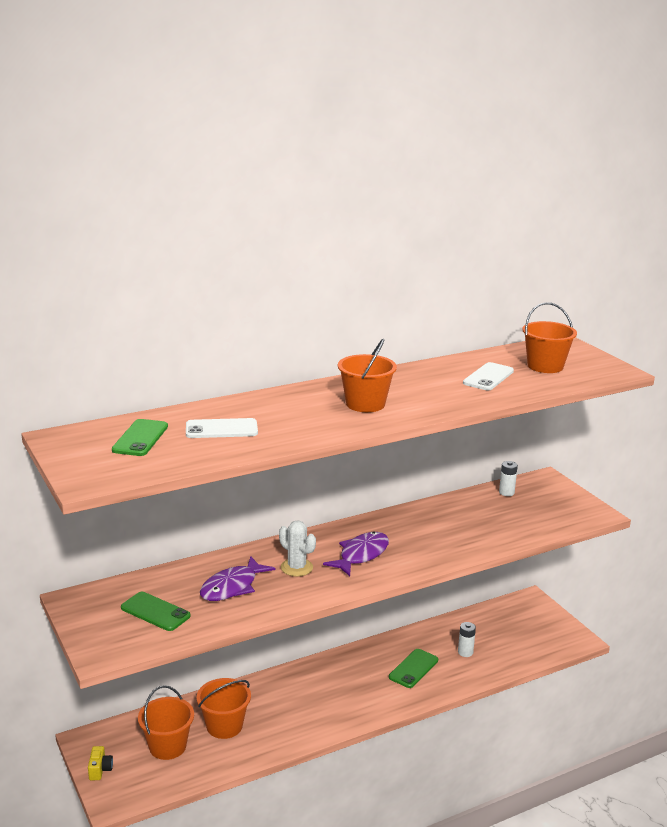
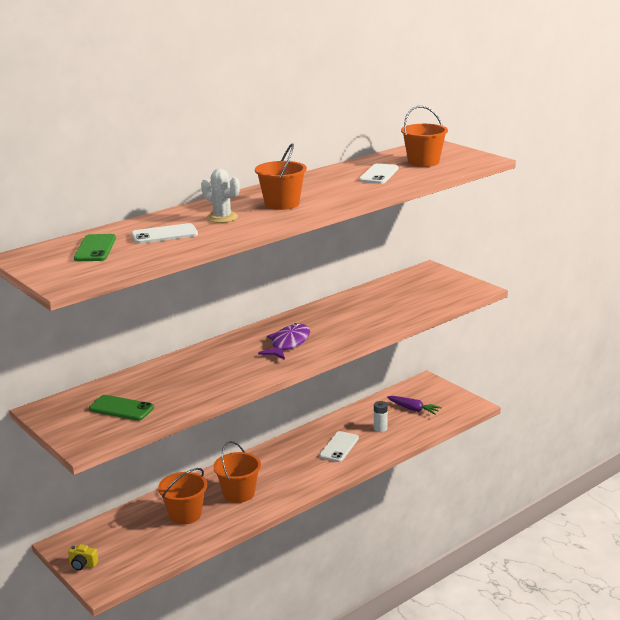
camera: 10 degrees left, 0 degrees up
(100, 770) = (83, 564): yellow camera -> yellow camera turned 120 degrees clockwise
(167, 746) = (138, 537): orange bucket -> orange bucket (239, 493)
(232, 587) = (183, 381): purple fish -> none
(296, 567) = (235, 360): white cactus -> white cactus (222, 218)
(413, 668) = (339, 447): green phone -> white phone
(506, 492) = (398, 283): white battery -> none
(508, 633) = (413, 409): none -> purple carrot

